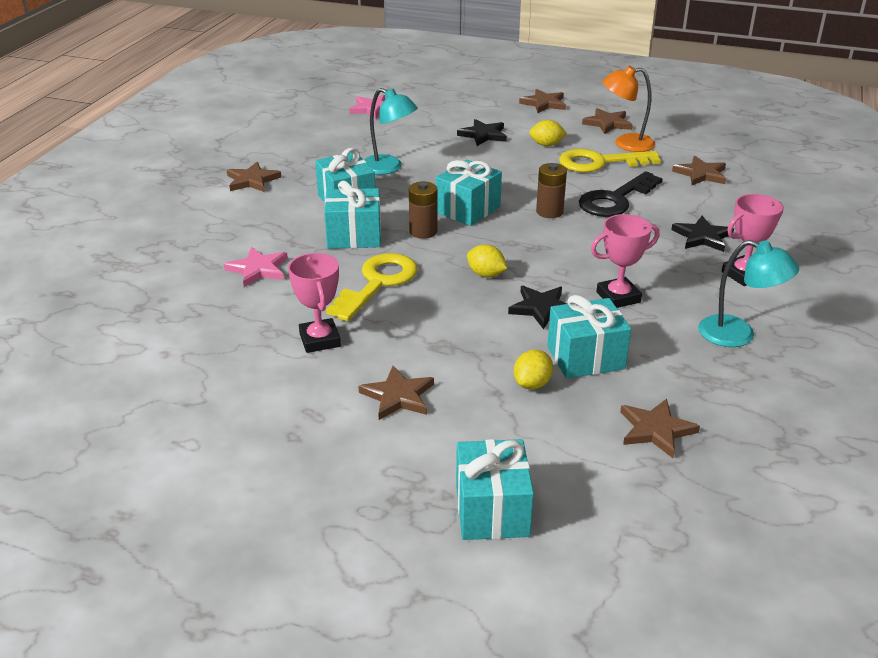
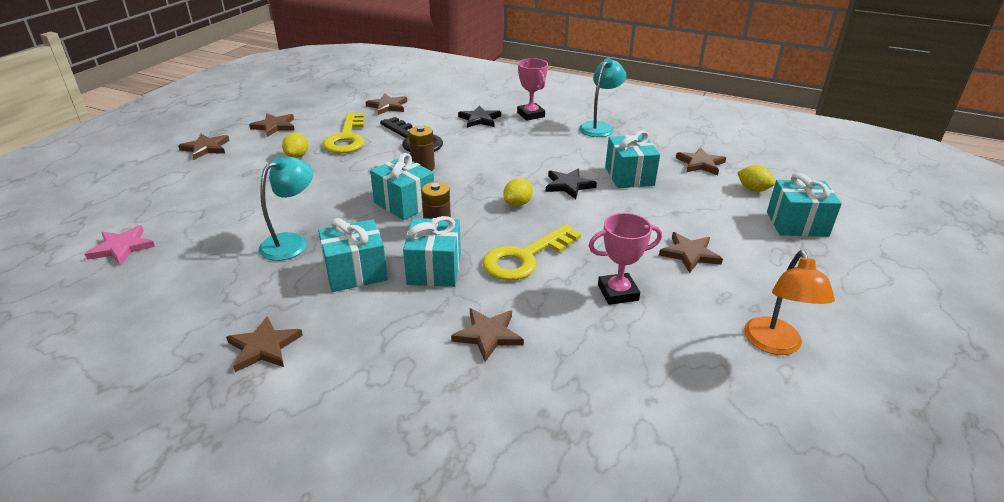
camera: 85 degrees left, 0 degrees up
(258, 269) = (488, 335): pink star -> brown star
(378, 283) = (525, 258): yellow key -> yellow key turned 75 degrees counterclockwise
(483, 135) = (252, 184): black star -> none
(532, 384) = (663, 198): yellow lemon -> yellow lemon (753, 189)
(618, 297) = (555, 156): pink trophy -> none
(625, 143) = (319, 124): orange lamp -> orange lamp (775, 345)

